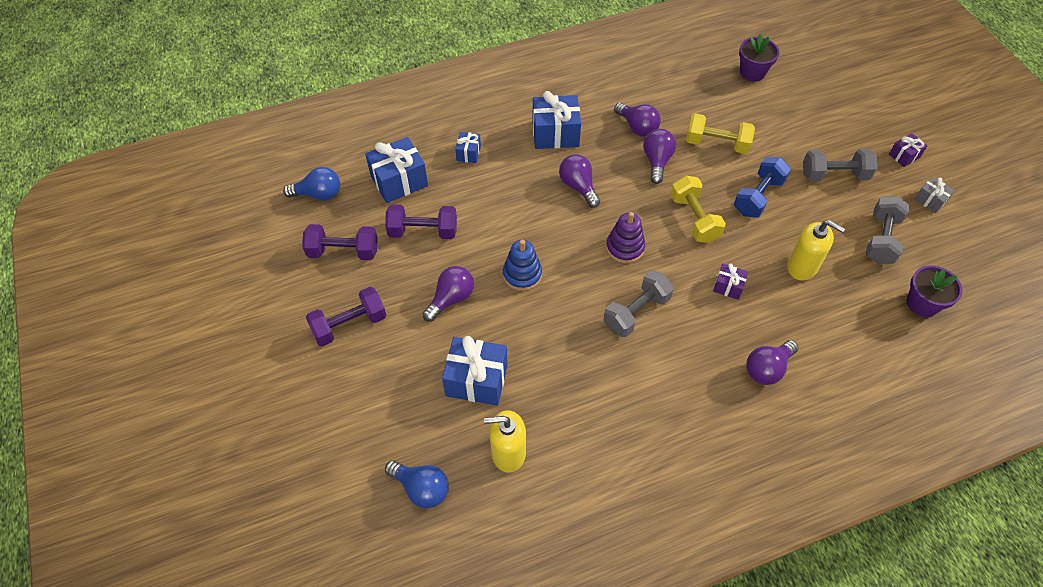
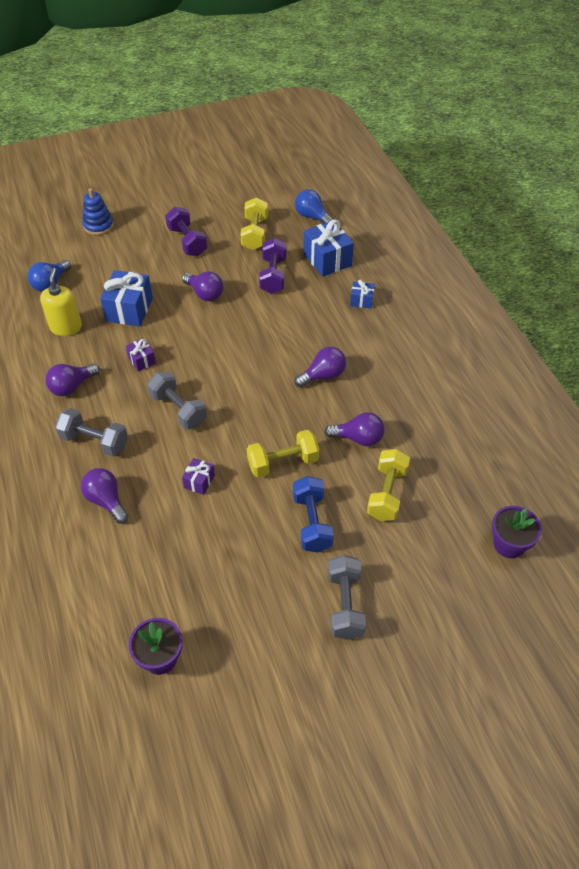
camera: 90 degrees right, 5 degrees down
(319, 194) = (312, 217): blue light bulb -> blue light bulb turned 135 degrees clockwise
(343, 251) = (255, 234): purple dumbbell -> yellow dumbbell
(522, 274) = (225, 336): blue stacking toy -> blue stacking toy (98, 225)
(555, 134) = (391, 360): blue gift -> none
(625, 248) = (249, 406): purple stacking toy -> none
(637, 127) = (405, 425): purple light bulb -> purple light bulb (72, 387)
(758, 196) = (312, 522): blue dumbbell -> blue dumbbell turned 45 degrees clockwise
(802, 267) = (218, 549): yellow soap dispenser -> none
(881, 239) = (250, 636): grey dumbbell -> grey dumbbell (94, 441)
(904, 156) = (380, 694): purple gift -> purple gift (142, 360)
(930, 200) = (307, 707): grey gift -> none

